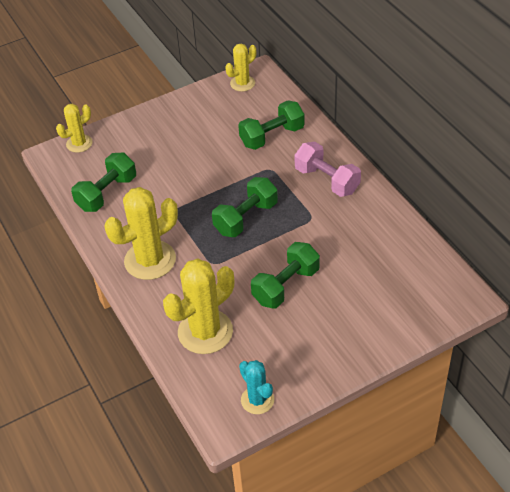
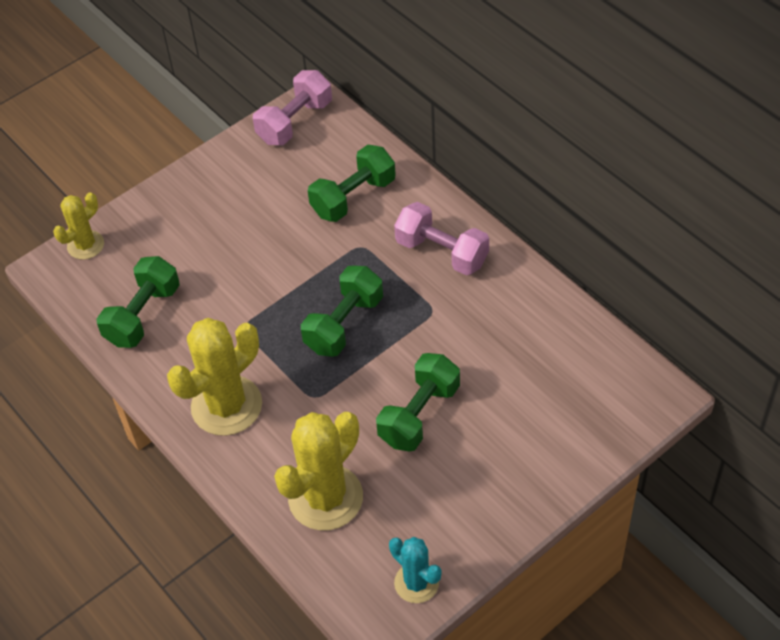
camera: 10 degrees left, 5 degrees up
(242, 83) = (295, 122): yellow cactus -> pink dumbbell

